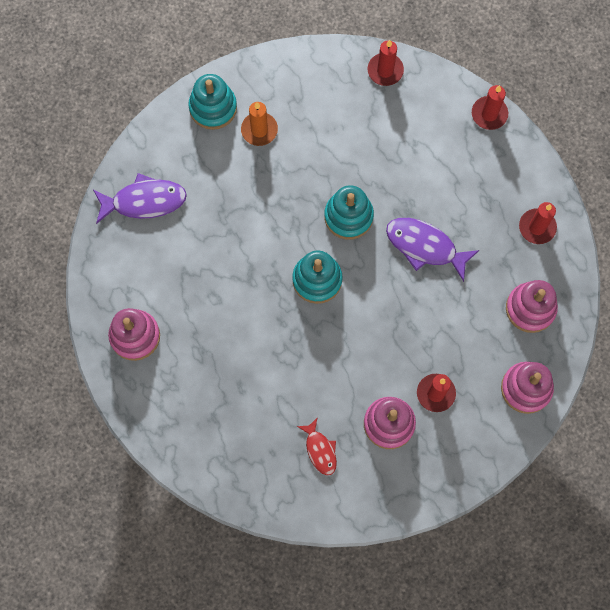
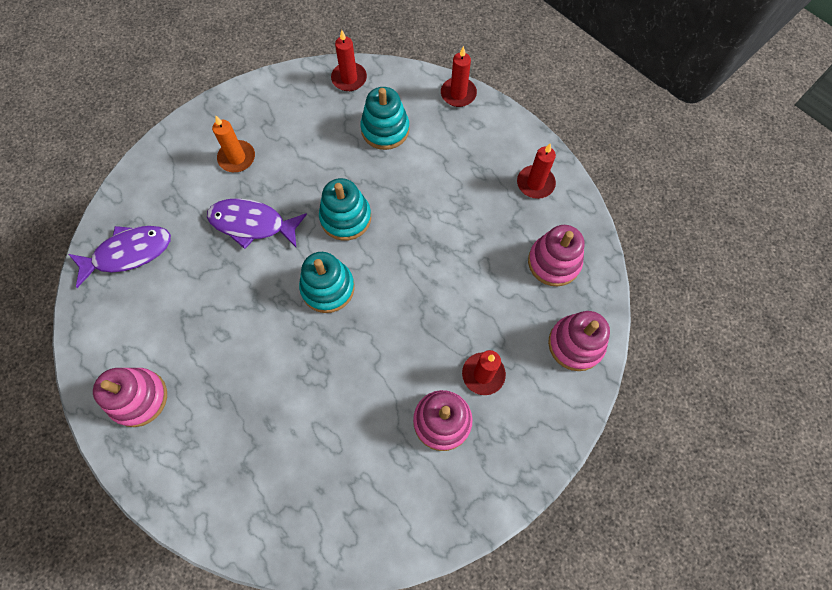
camera: 15 degrees left, 5 degrees down
(213, 108) = (186, 148): turquoise stacking toy -> turquoise stacking toy (385, 129)
(320, 450) = (373, 472): red fish -> none
(425, 246) = (430, 228): purple fish -> purple fish (252, 224)

